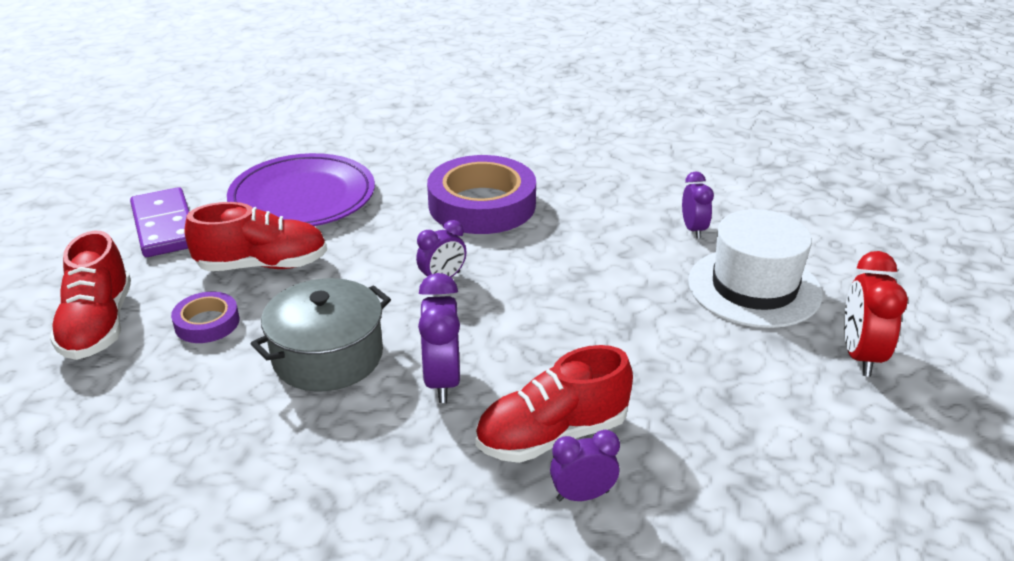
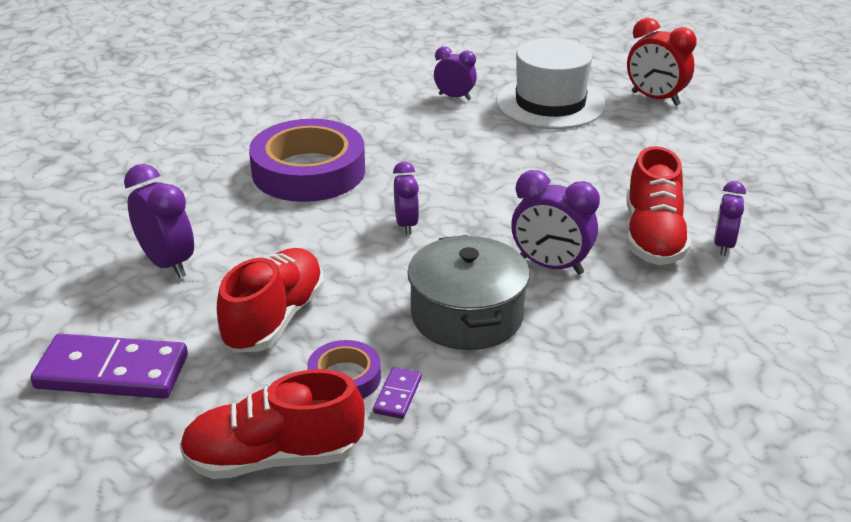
camera: 60 degrees left, 0 degrees up
(98, 325) = (274, 458): red shoe -> red shoe turned 150 degrees clockwise
(197, 356) = (397, 395): none -> purple domino
(302, 197) = (167, 264): purple plate -> purple clock

